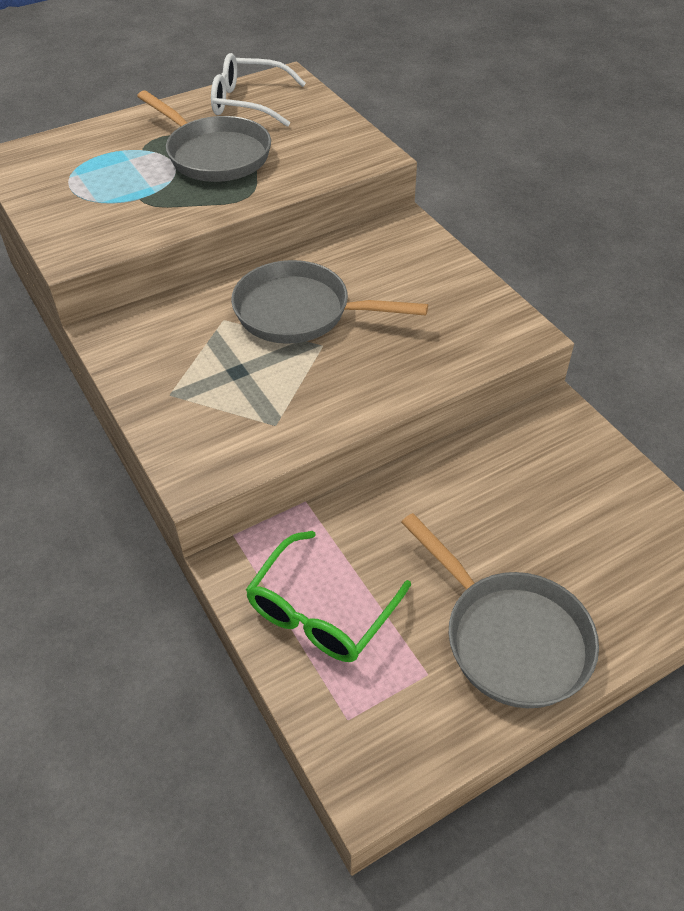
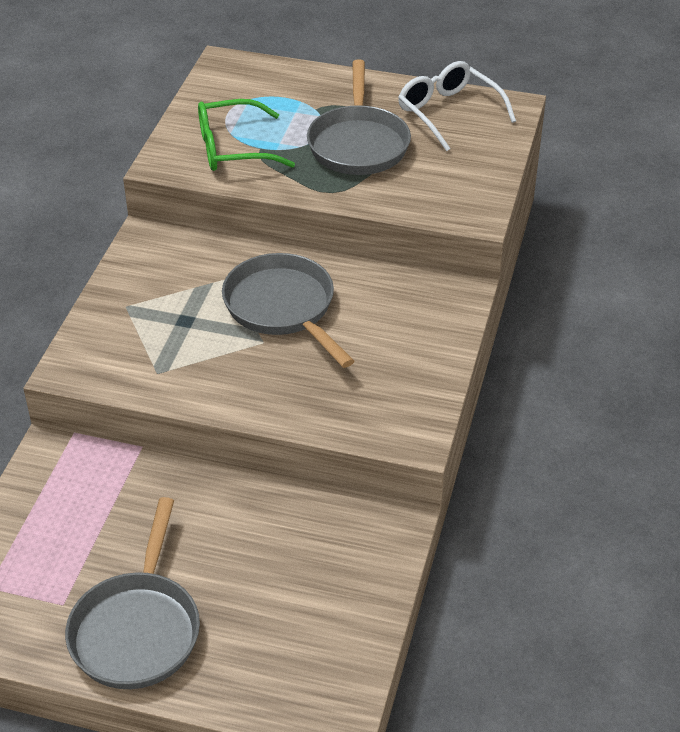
camera: 45 degrees right, 5 degrees down
(321, 611) = (57, 518): green glasses -> green glasses (233, 148)

